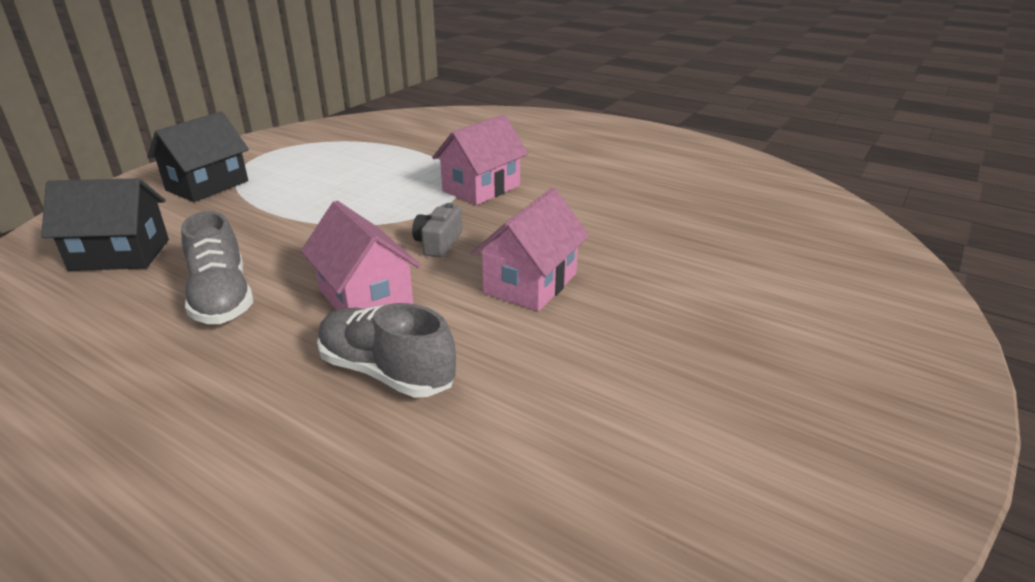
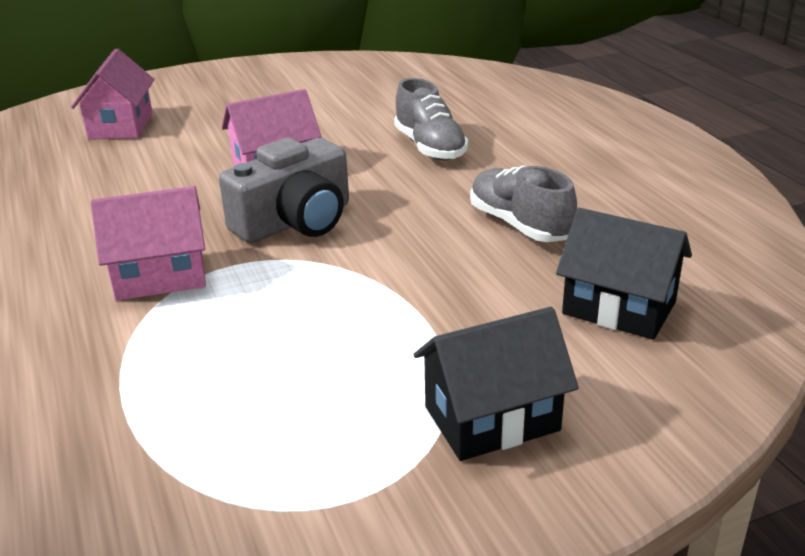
camera: 145 degrees left, 0 degrees up
(222, 298) = (519, 225): grey shoe -> grey shoe turned 45 degrees counterclockwise
(365, 298) = (404, 192): pink house -> pink house (121, 126)
(438, 243) = (295, 221): grey camera -> grey camera, size x1.97

